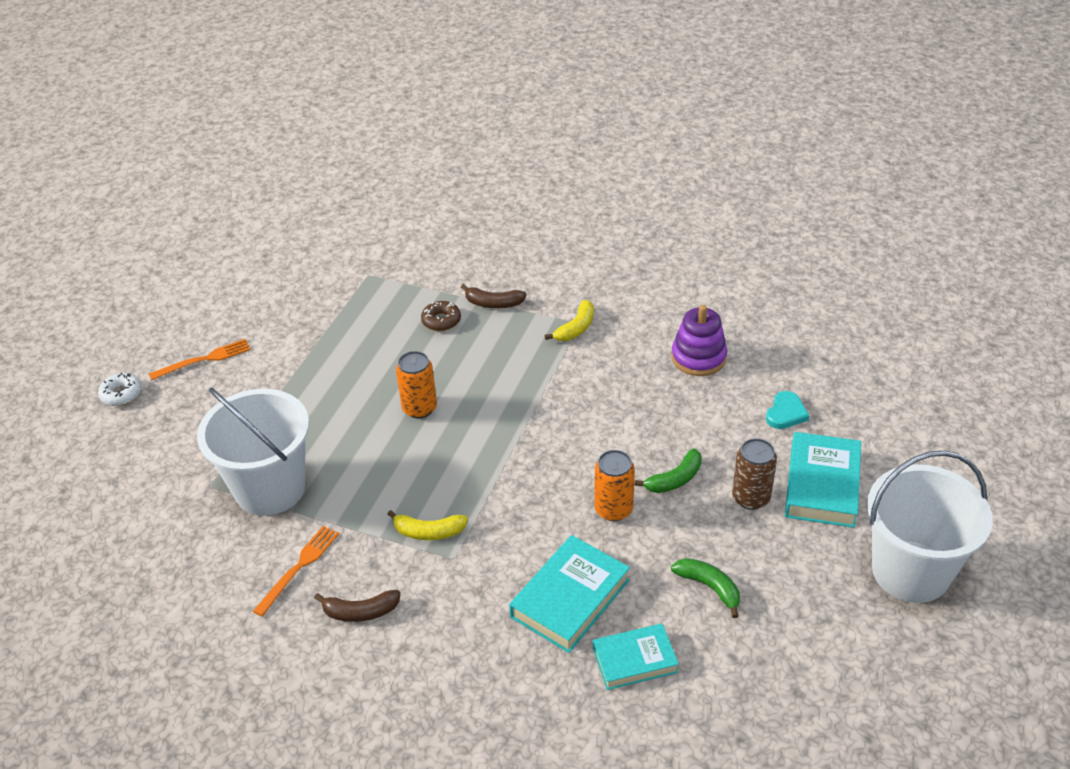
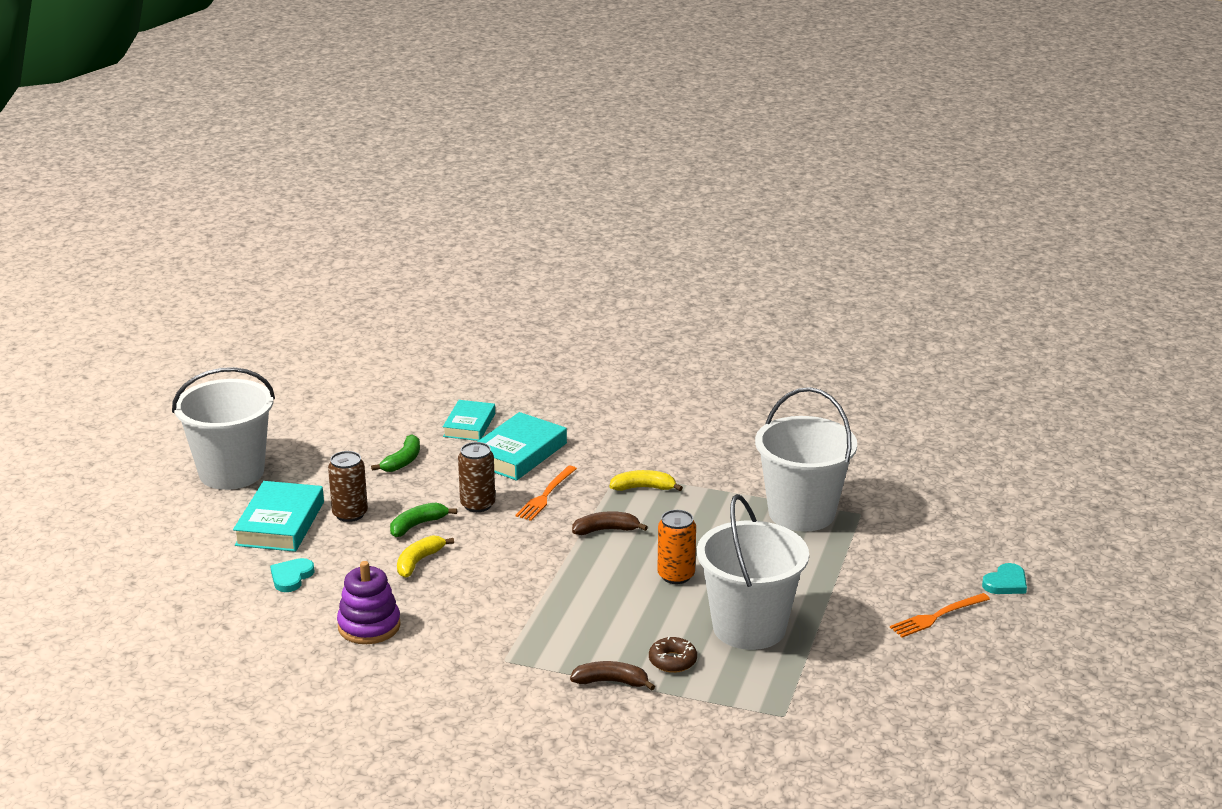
camera: 175 degrees right, 15 degrees down
(121, 394) = (1006, 583): white donut -> turquoise heart
(299, 568) = (750, 465): orange fork -> orange fork (546, 495)
(360, 612) = (688, 444): brown banana -> brown banana (606, 530)
(369, 351) = (749, 627): none -> white bucket
(576, 328) = (508, 655): yellow banana -> yellow banana (418, 562)
(613, 509) = (477, 504): orange can -> brown can
(634, 660) = (469, 425): turquoise book -> turquoise book turned 60 degrees counterclockwise
(709, 587) = (403, 461): green banana -> green banana turned 105 degrees counterclockwise

